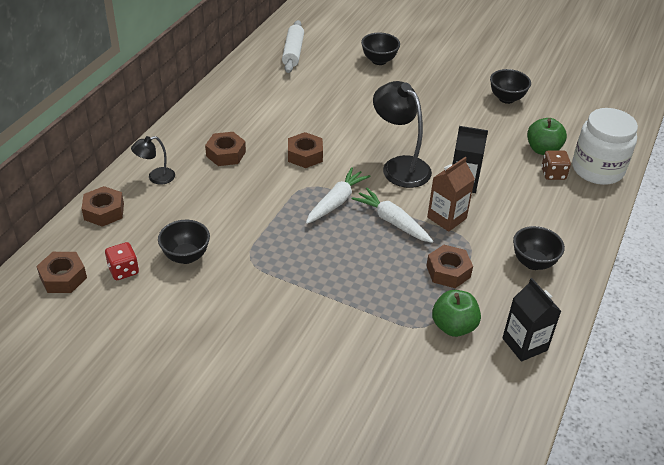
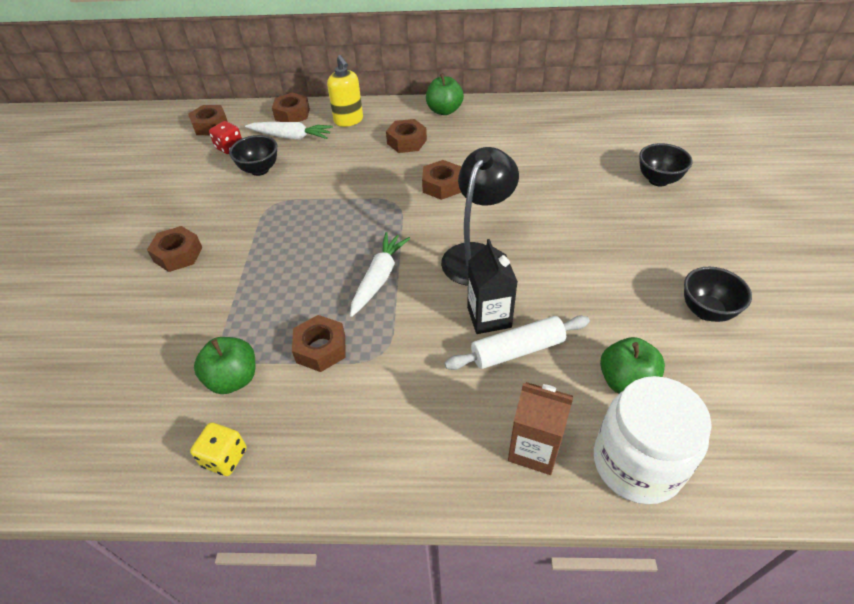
camera: 70 degrees right, 5 degrees up
(156, 177) = (349, 120): black lamp -> yellow soap dispenser
(198, 118) = (444, 111): none -> green apple
(278, 338) = (178, 254): none -> brown nut
(293, 52) = (603, 122): white rolling pin -> white rolling pin (517, 350)
(336, 202) = (384, 229): white carrot -> white carrot (291, 137)
(446, 218) = (413, 321): brown carton -> brown carton (534, 449)
(524, 344) = (225, 458): black carton -> yellow dice
(533, 262) = (377, 430): black bowl -> none
(553, 174) = (579, 407): brown dice -> none

